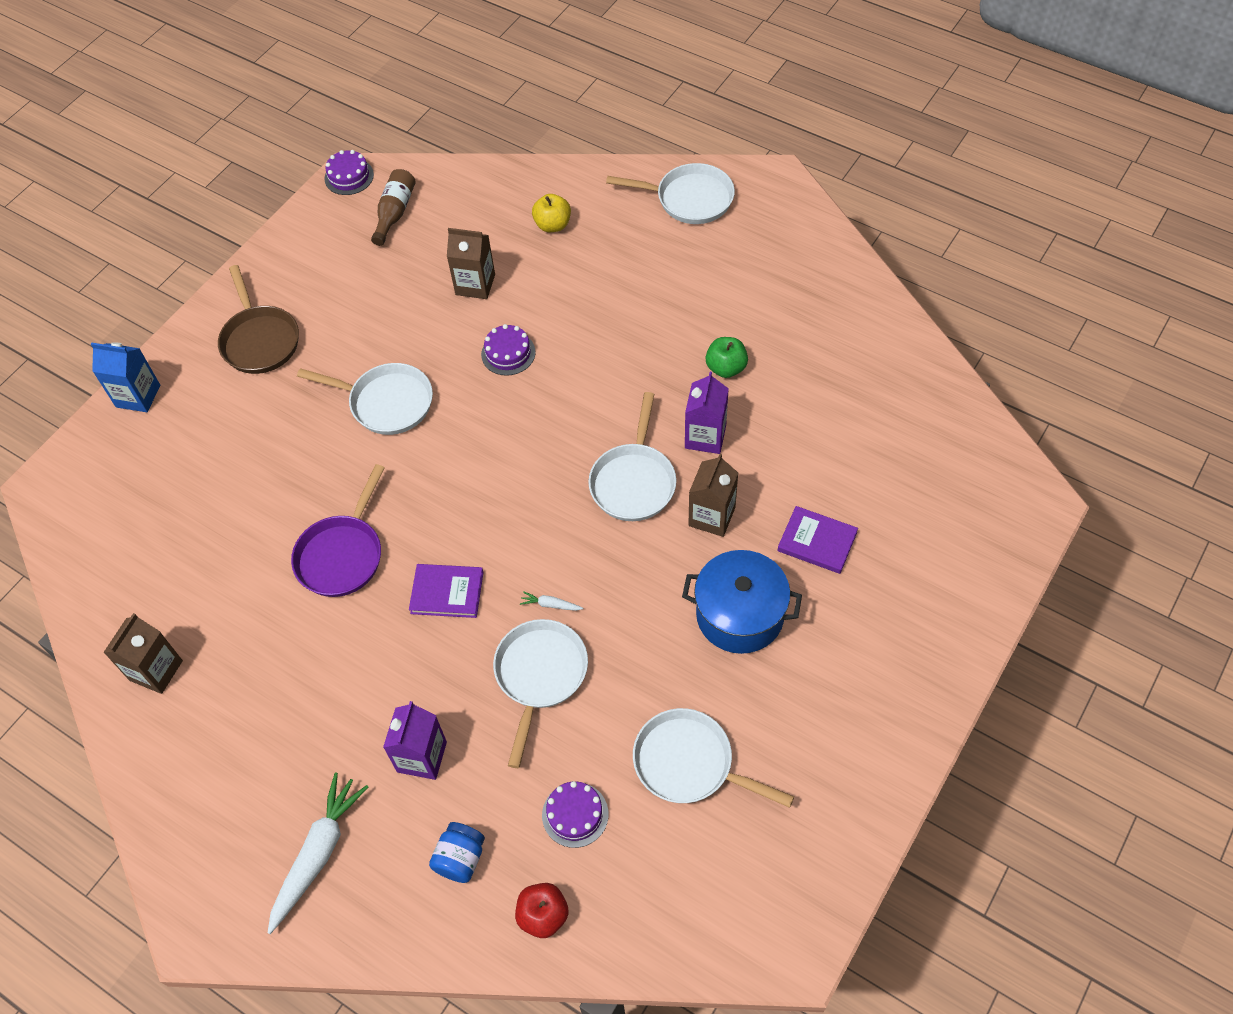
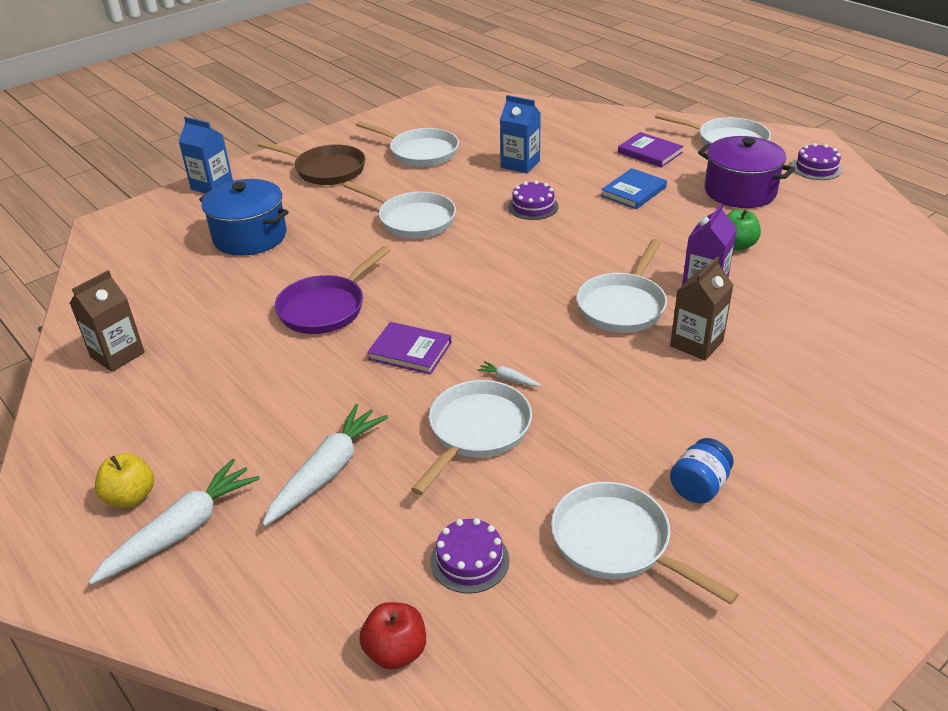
camera: 15 degrees right, 20 degrees down
(260, 340) = (326, 170): brown pan -> brown pan turned 60 degrees counterclockwise
(349, 176) = (442, 96): purple cake -> purple cake (816, 168)
(357, 287) = (420, 152): none -> white pan
(395, 212) = (470, 118): brown bottle -> none
(422, 757) = (327, 472): purple carton -> white carrot
(460, 859) = (326, 571): blue jar -> blue jar (699, 487)
(475, 284) = (520, 164): brown carton -> blue carton
(553, 225) = (600, 141): yellow apple -> yellow apple (130, 497)
(607, 306) = (633, 192): none -> blue book
(716, 282) = (740, 191): none -> purple pot
(739, 615) = (708, 425): blue pot -> blue pot (250, 236)
(817, 542) = (808, 382): purple book -> purple book (650, 153)

